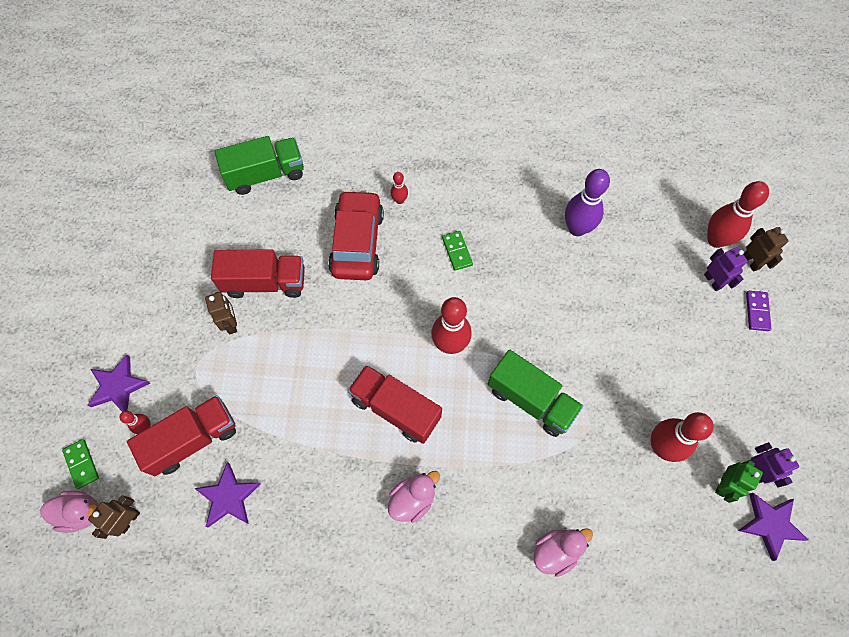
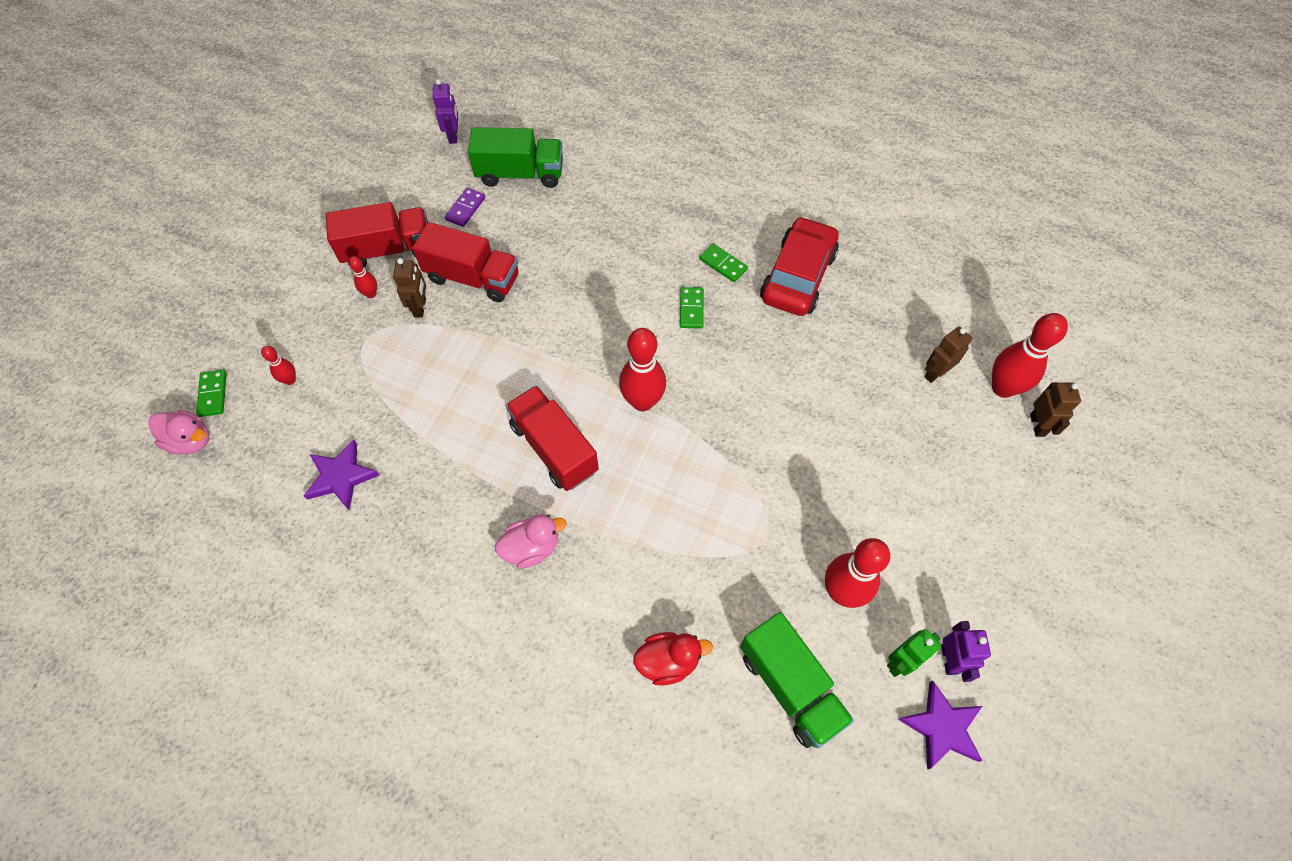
camera: 20 degrees right, 5 degrees down
(118, 386) = (282, 332): purple star -> none
(129, 520) = (233, 464): brown robot -> brown robot (935, 373)
(193, 439) = (331, 408): red truck -> red truck (388, 249)
(357, 242) = (586, 268): red car -> red car (797, 276)
(399, 200) = (650, 239): red bowling pin -> red bowling pin (371, 294)
(466, 204) = (723, 264): none -> green domino
(531, 400) = (709, 489): green truck -> green truck (790, 686)
(555, 551) = (668, 661): pink duck -> red duck
(577, 228) = (839, 326): purple bowling pin -> none
(713, 281) = (980, 431): purple robot -> purple robot (453, 136)
(757, 311) = (1023, 482): purple domino -> purple domino (465, 209)

